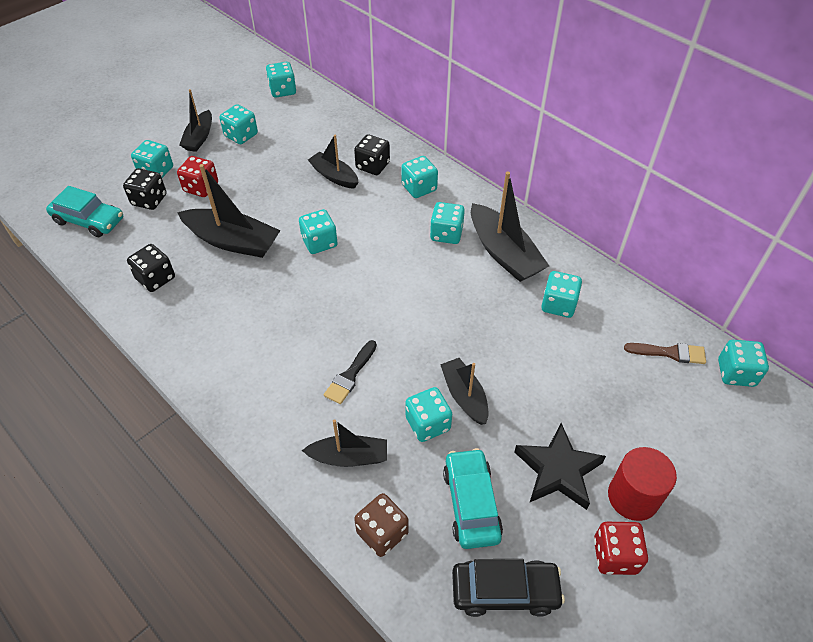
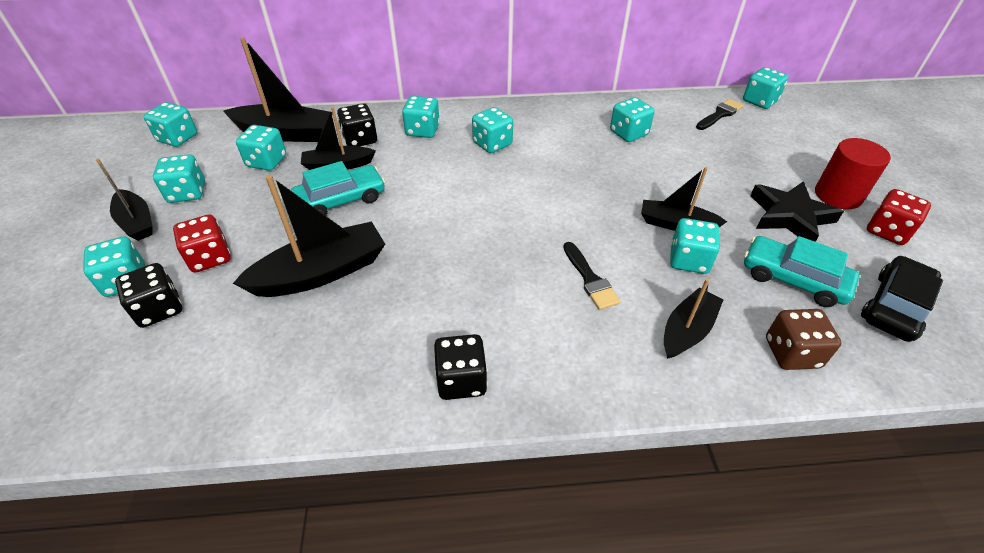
camera: 50 degrees left, 5 degrees down
(89, 220) = (100, 385): turquoise car -> turquoise car (341, 200)
(155, 278) = (287, 365): black dice -> black dice (461, 380)
(319, 242) = (406, 215): turquoise dice -> turquoise dice (267, 161)
(504, 253) = (548, 129): black boat -> black boat (285, 133)
(669, 353) = (720, 114): brown brush -> black brush

